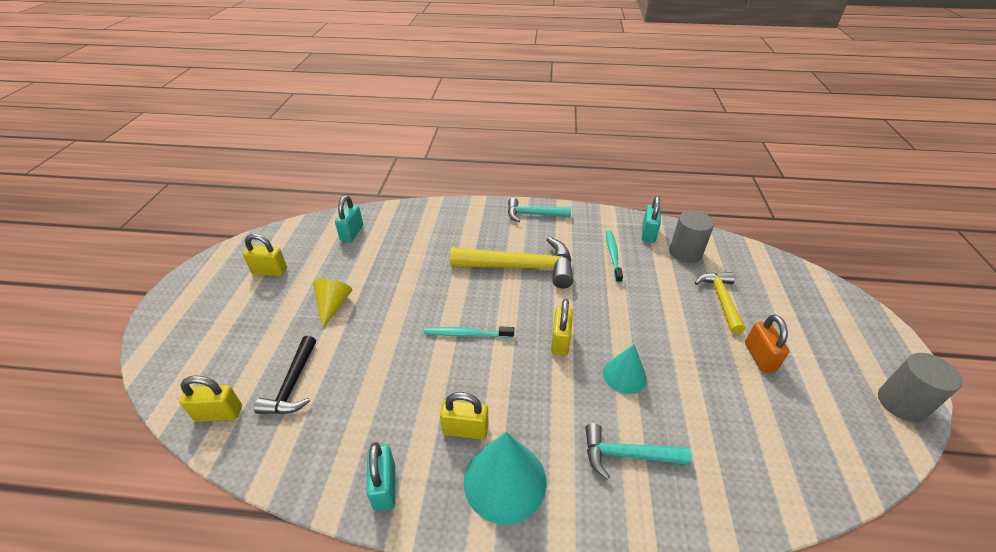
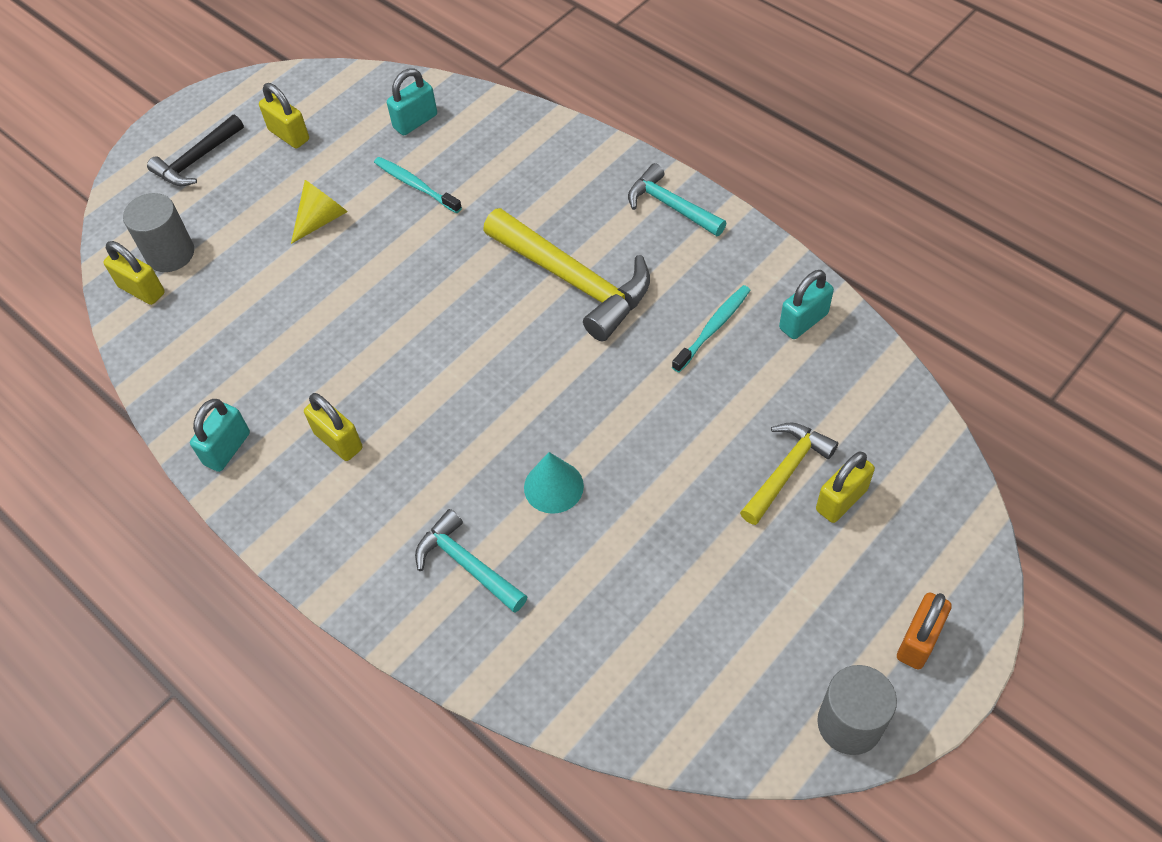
camera: 40 degrees right, 15 degrees up
(292, 385) = (220, 296): black hammer -> black hammer (196, 160)
(466, 334) = (430, 336): turquoise toothbrush -> turquoise toothbrush (415, 185)
(505, 480) = (331, 511): turquoise cone -> none
(560, 341) = (524, 404): yellow padlock -> yellow padlock (841, 500)
(685, 252) = (822, 379): grey cylinder -> grey cylinder (170, 253)
(759, 357) = (741, 566): orange padlock -> orange padlock (918, 640)

